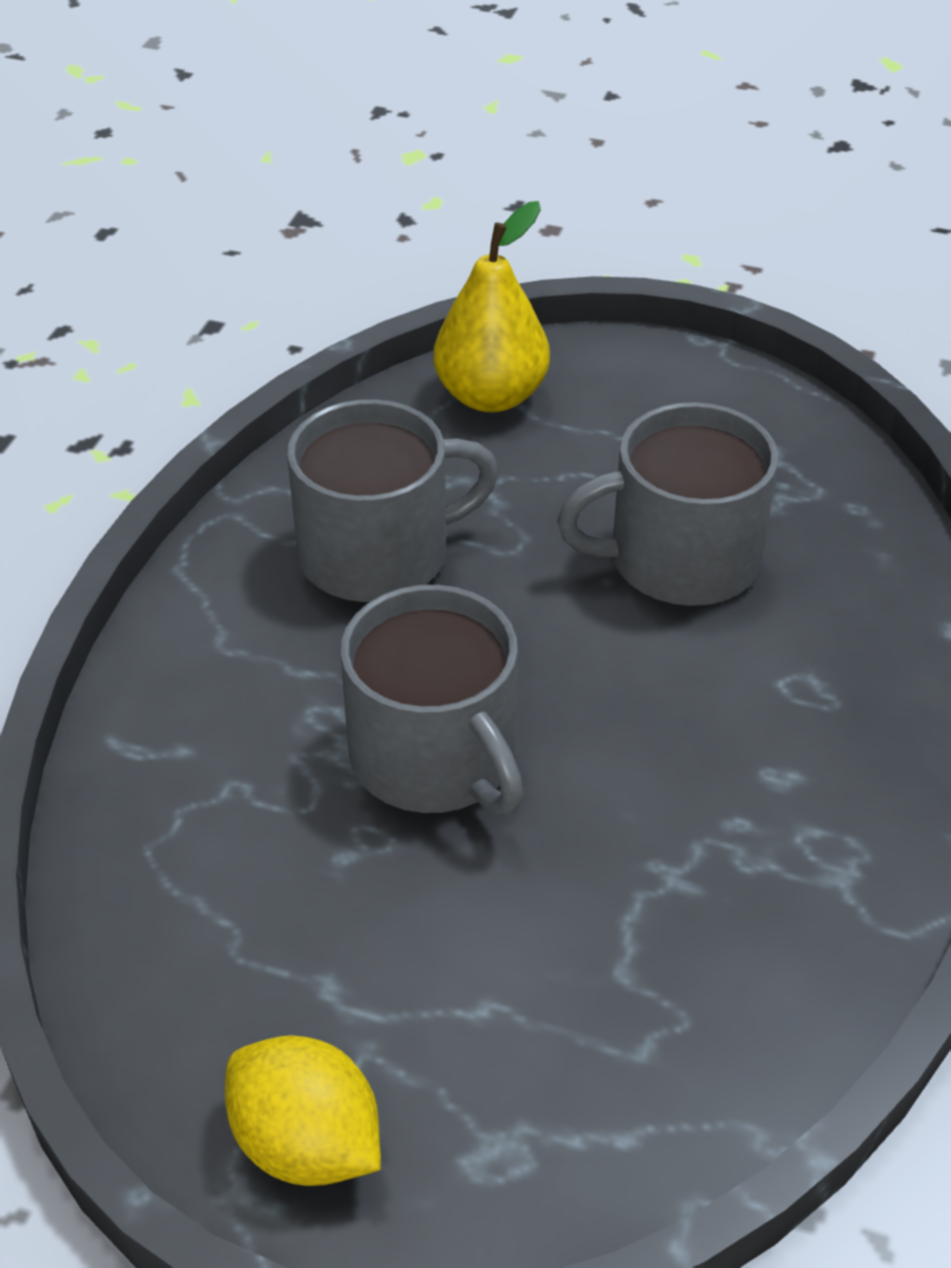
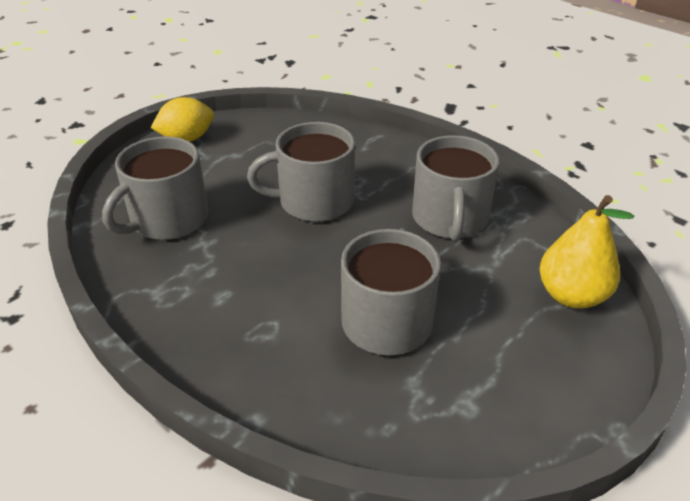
camera: 115 degrees right, 5 degrees down
(647, 980) = (168, 219): none -> grey mug

